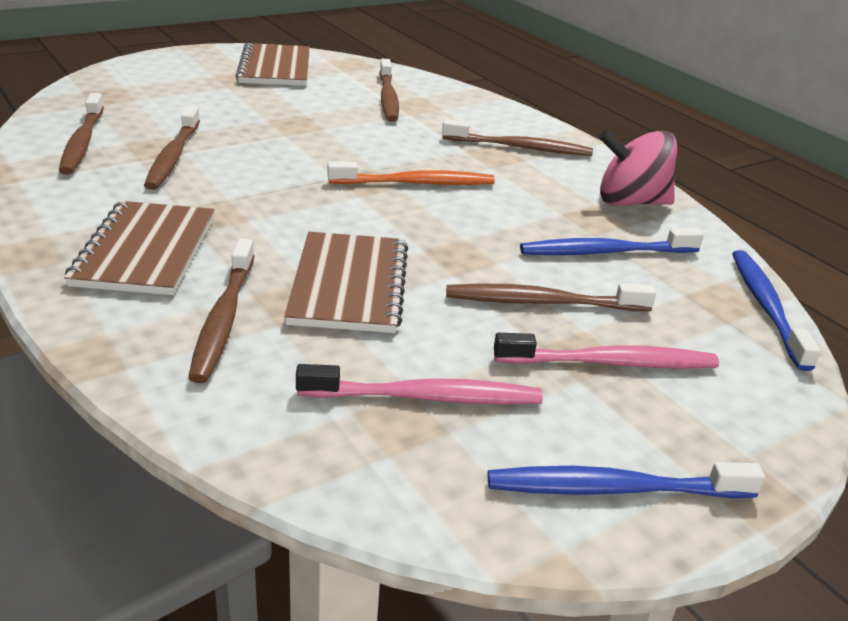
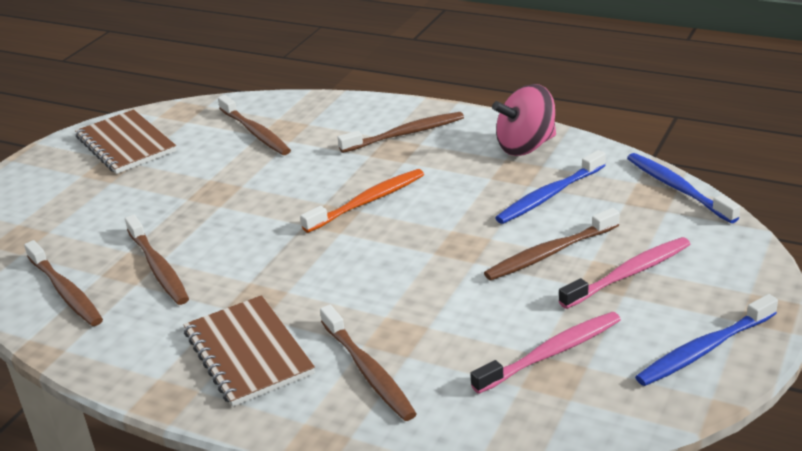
camera: 25 degrees left, 0 degrees up
(349, 285) = (418, 304): brown notebook -> none

